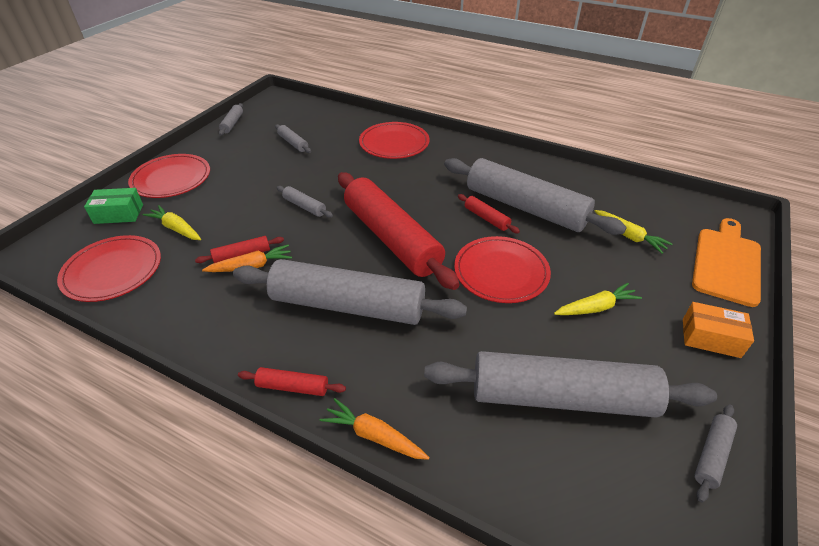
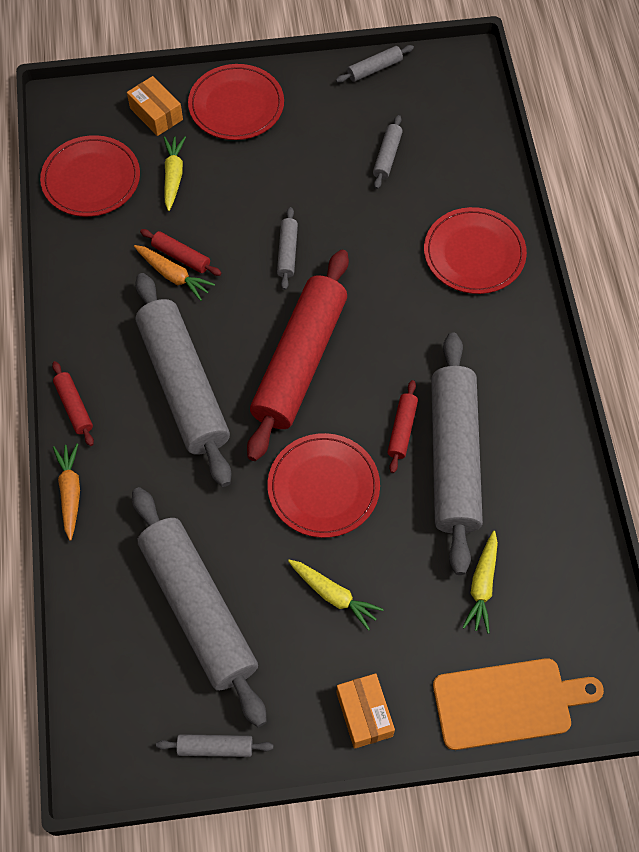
camera: 55 degrees right, 20 degrees up
(118, 214) = (156, 114): green box -> orange box

